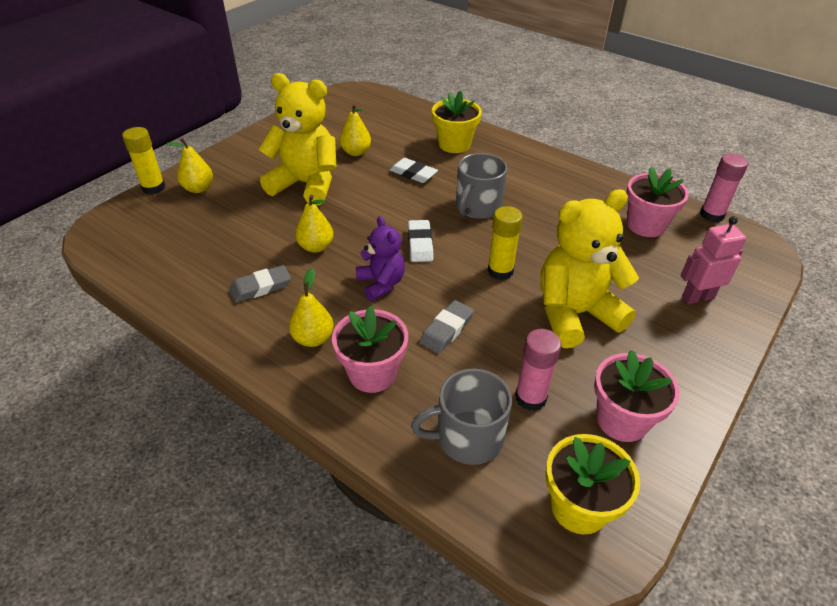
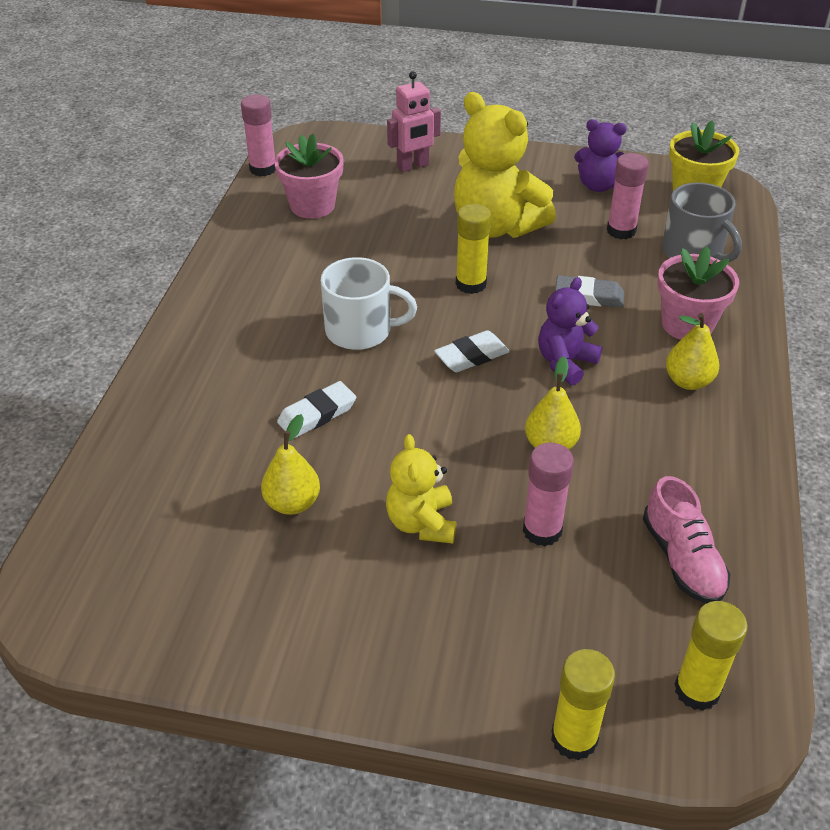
camera: 115 degrees left, 0 degrees up
(126, 231) = (697, 690): none -> yellow glue stick
(191, 261) = (682, 559): none -> pink shoe
(198, 188) = (528, 663): yellow pear -> none
(261, 220) = (542, 530): none -> pink glue stick
(261, 287) = (660, 461): grey eraser -> none
(306, 184) = (421, 523): yellow teddy bear -> yellow teddy bear, size x0.56
(413, 174) = (317, 414): white eraser -> white eraser turned 45 degrees clockwise
(454, 144) = (206, 397): yellow flower pot -> none
(478, 207) = (360, 331): grey mug -> white mug
(622, 420) = (598, 186): pink flower pot -> purple teddy bear
(697, 297) = (413, 166): pink robot -> pink robot turned 75 degrees counterclockwise

